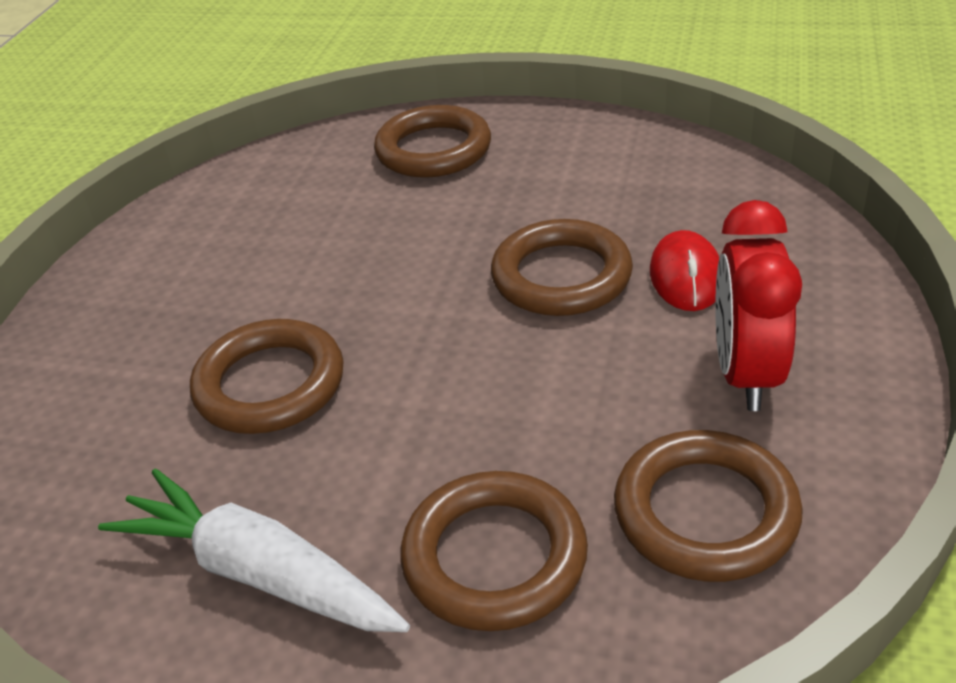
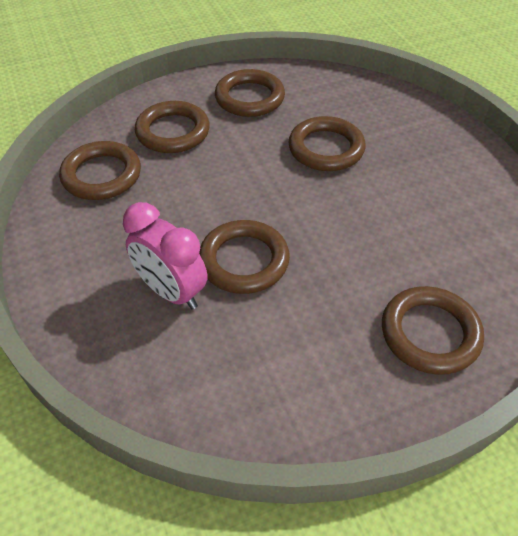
camera: 140 degrees right, 10 degrees up
(259, 573) = (249, 98): white carrot -> brown ring
(686, 276) = (171, 291): red mouse -> pink clock
(745, 374) = (109, 242): red clock -> none

